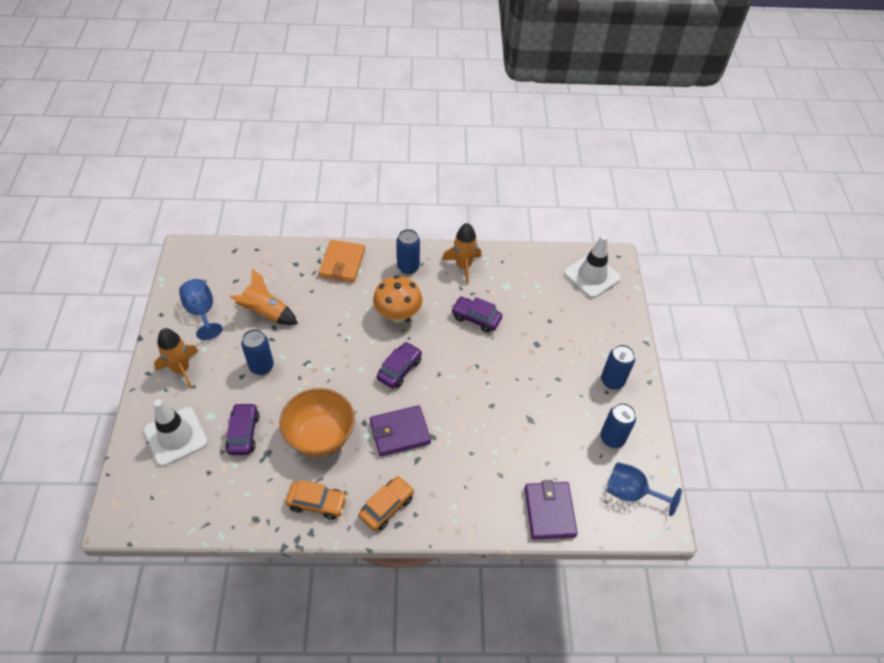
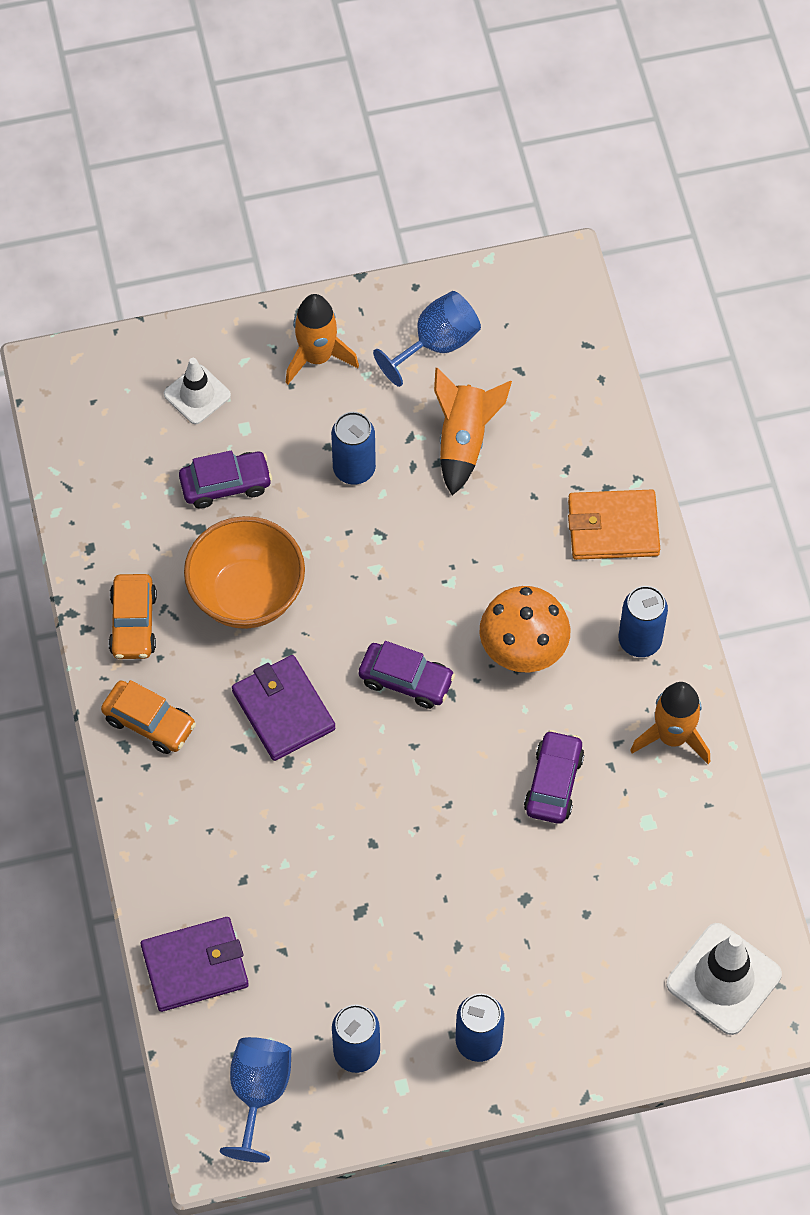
camera: 80 degrees right, 10 degrees up
(176, 436) = (197, 395): white traffic cone -> white traffic cone, size x0.63

